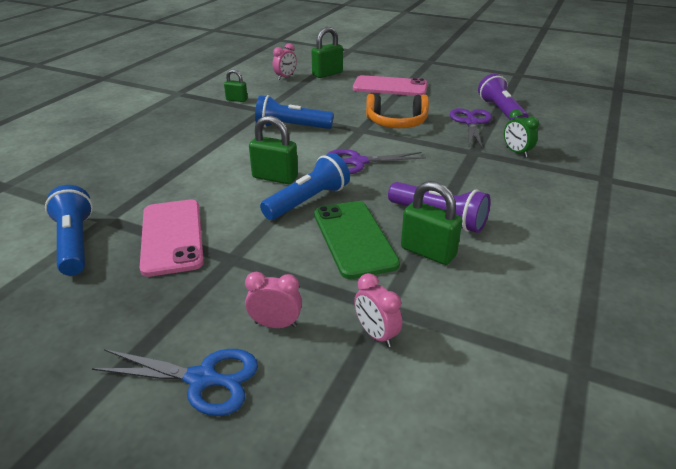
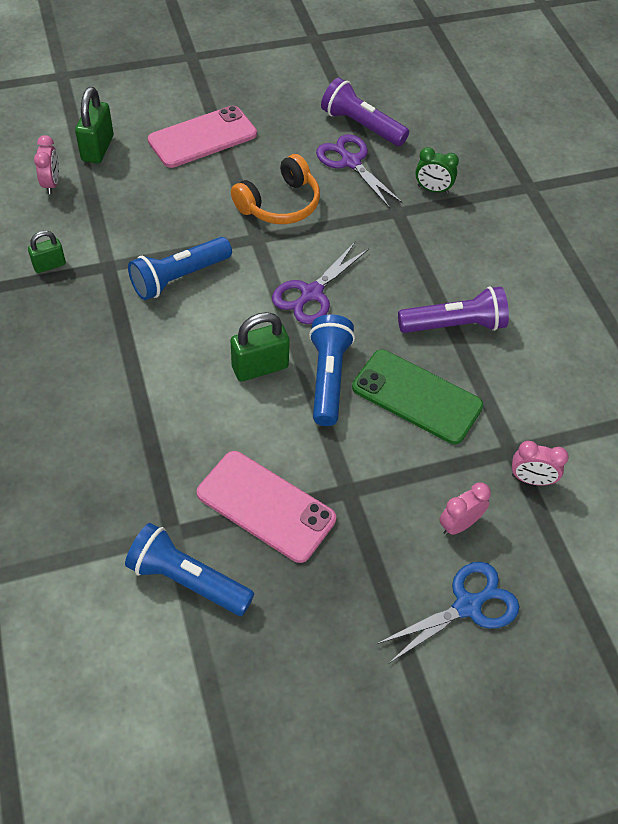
camera: 45 degrees left, 20 degrees up
(428, 252) = (485, 372): green padlock -> none

